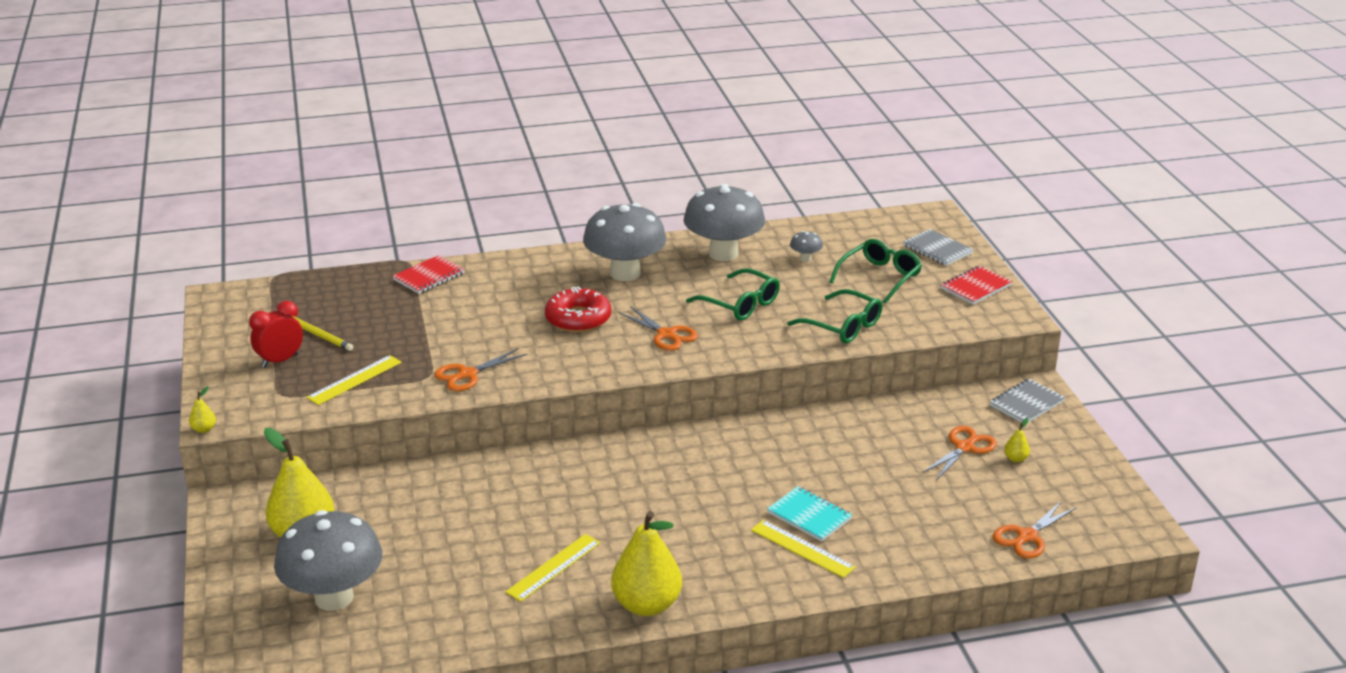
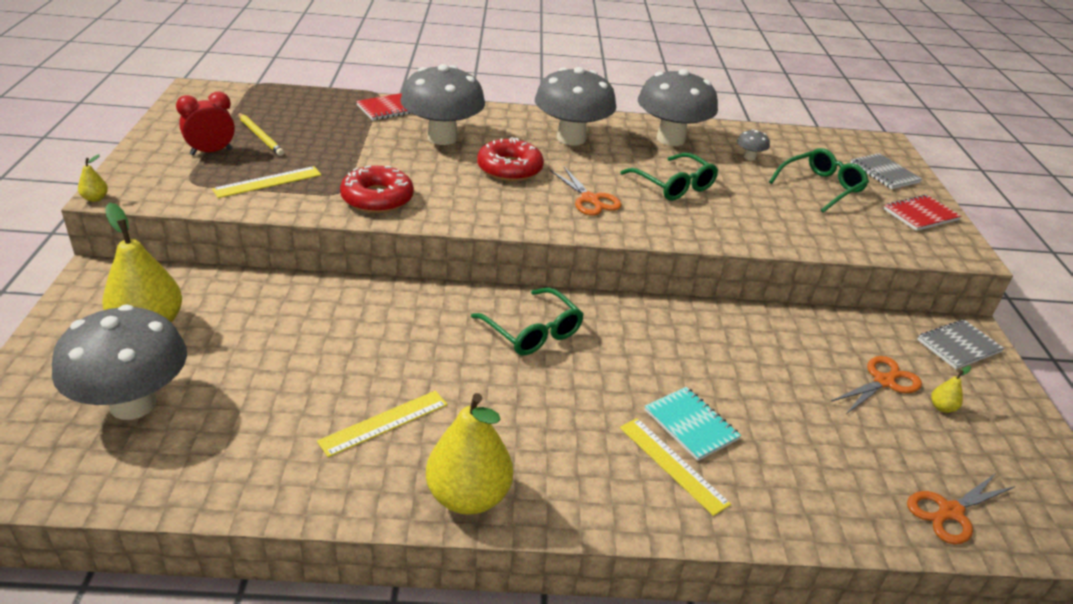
camera: 10 degrees right, 5 degrees up
(467, 375) = (377, 198): orange scissors -> red donut
(498, 299) = (442, 138): none -> grey mushroom
(842, 326) = (773, 226): green glasses -> green glasses (532, 331)

